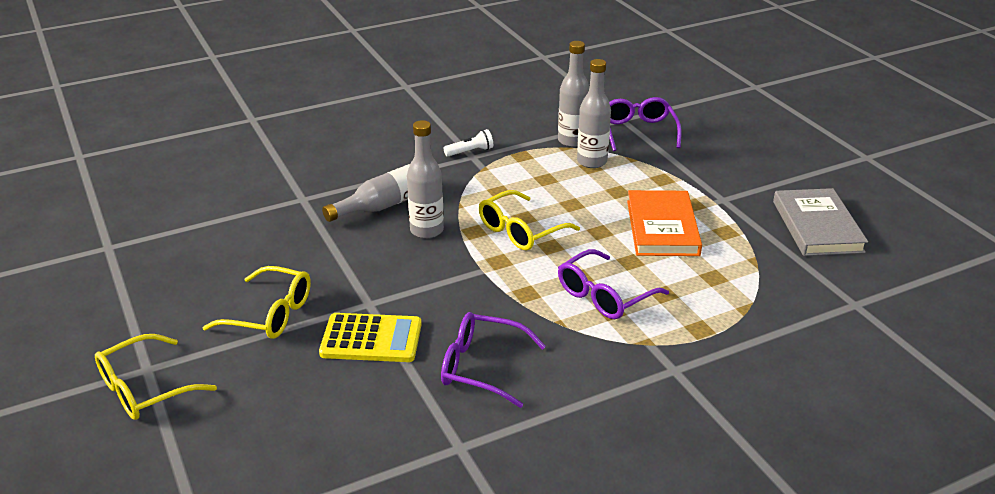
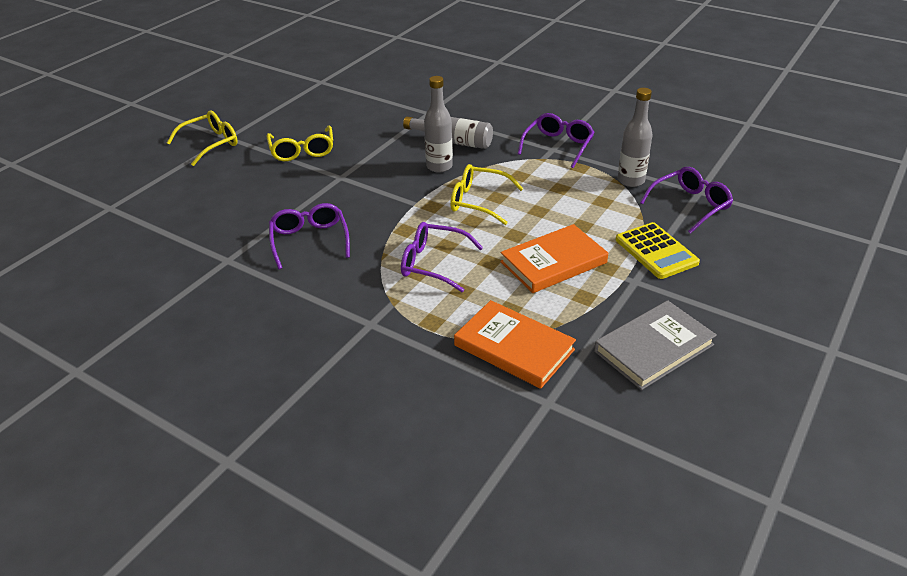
camera: 60 degrees right, 5 degrees up
(144, 389) = (211, 144): yellow glasses -> yellow glasses turned 120 degrees clockwise
(371, 339) = (306, 191): yellow calculator -> yellow calculator (656, 251)
(470, 151) = (558, 146): white flashlight -> purple glasses
(592, 162) = (611, 199): grey bottle -> none
(771, 295) = (514, 347): none -> orange book

